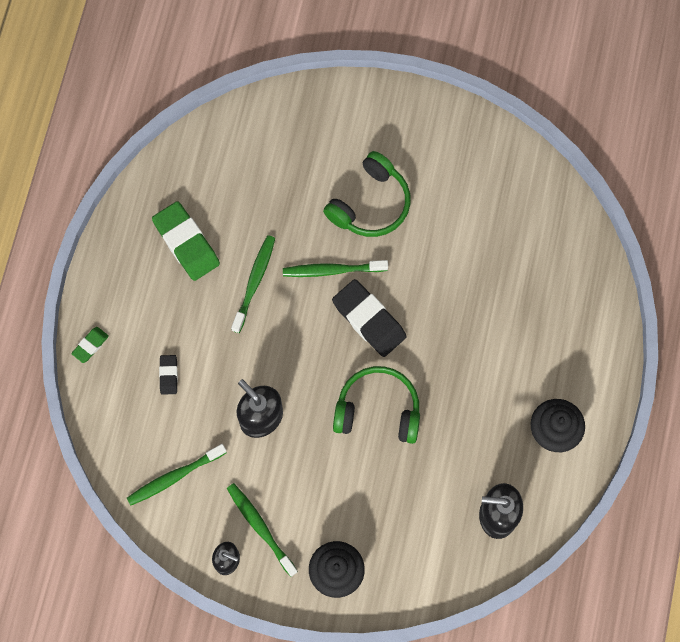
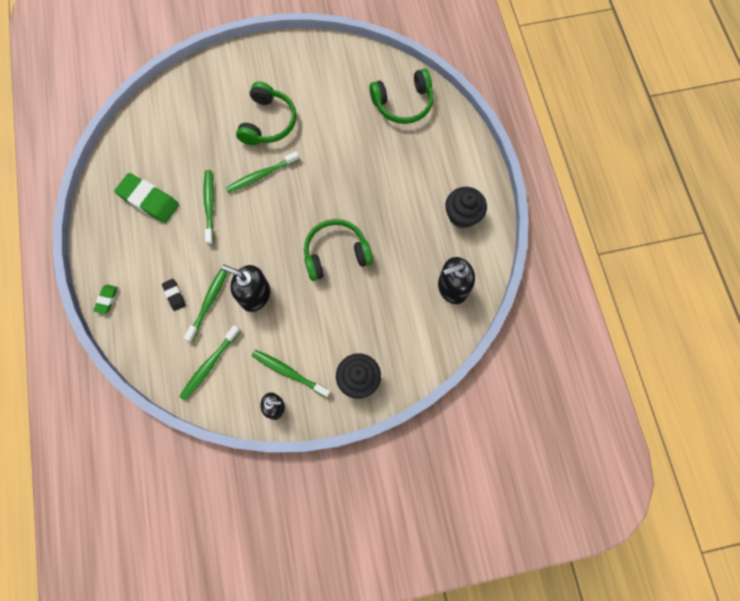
camera: 25 degrees left, 0 degrees up
(206, 401) = (209, 301): none -> green toothbrush
(369, 320) = (302, 197): black eraser -> none
(550, 252) = (403, 103): none -> green headphones

